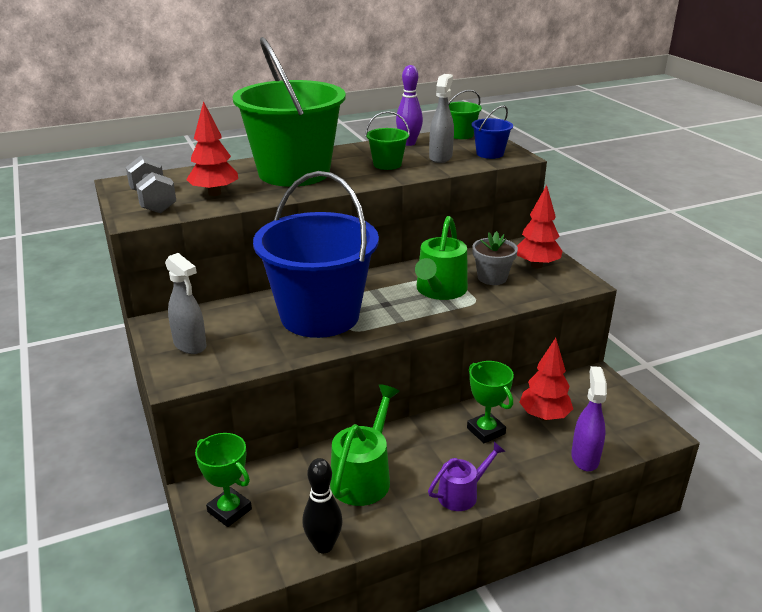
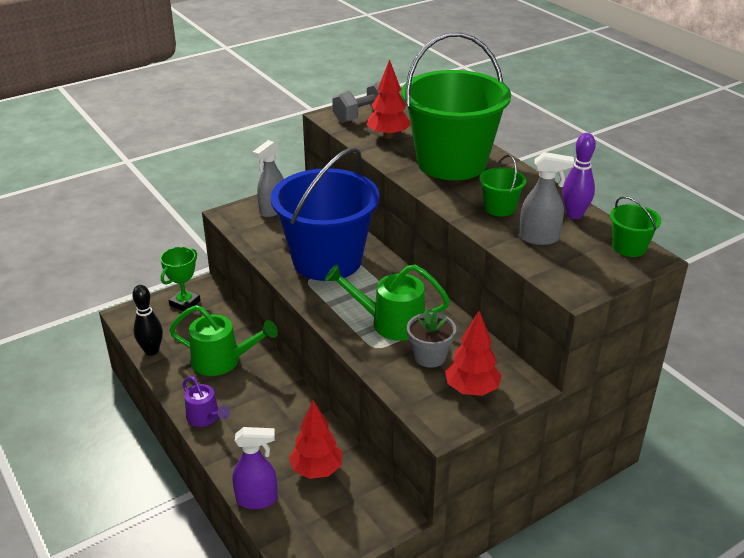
camera: 80 degrees right, 5 degrees up
(486, 431) = (288, 428): green trophy -> none
(490, 154) = (572, 271): blue bucket -> none

